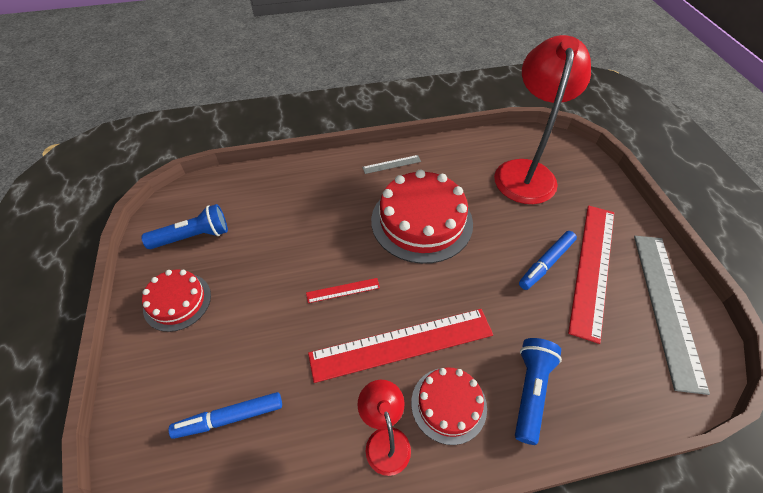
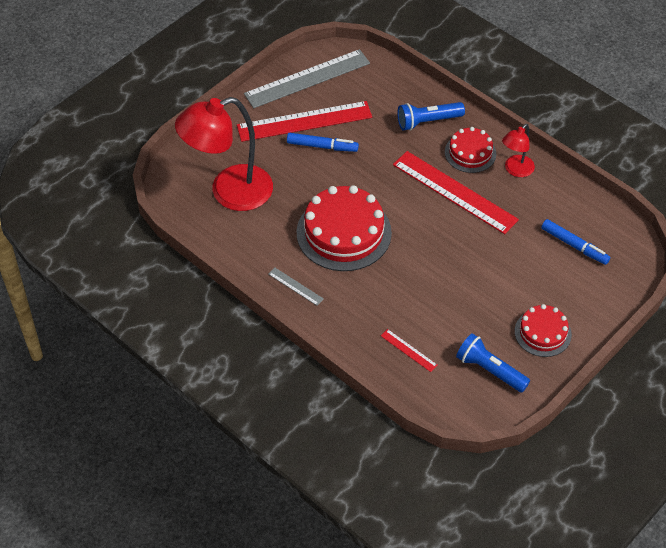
camera: 125 degrees left, 0 degrees up
(343, 290) = (446, 244): red ruler -> red ruler (408, 350)

